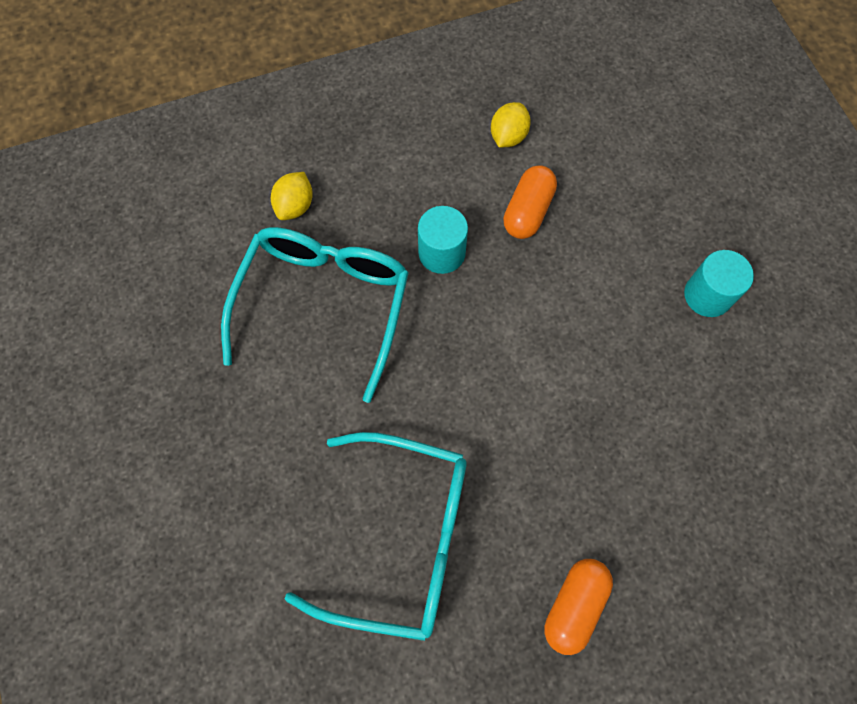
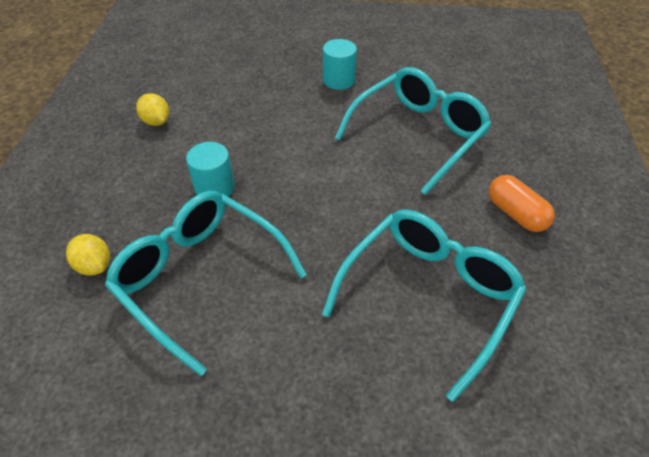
camera: 65 degrees left, 20 degrees down
(527, 211) = (220, 133): orange capsule -> none
(656, 439) = (418, 134): none -> turquoise glasses

